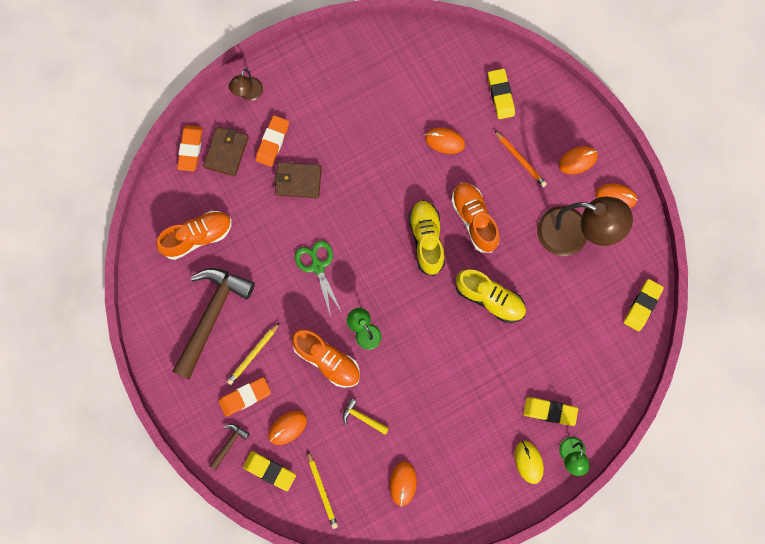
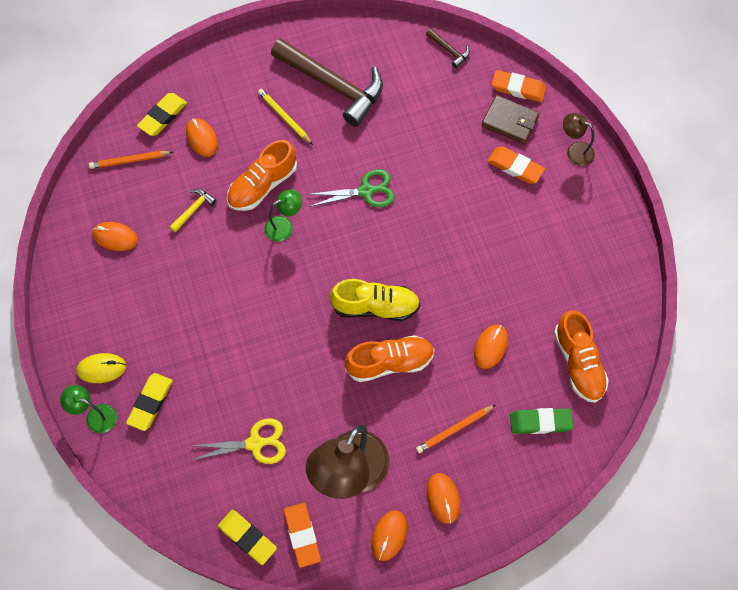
camera: 100 degrees right, 10 degrees down
(197, 237) = (420, 83): orange shoe -> orange shoe (578, 363)
(229, 444) = (199, 85): brown hammer -> brown hammer (449, 50)
(245, 397) = (242, 104): orange eraser -> orange eraser (302, 535)
(298, 181) = (466, 186): brown wallet -> none
(322, 491) = (129, 160): yellow pencil -> orange pencil
(489, 298) = (293, 362): yellow shoe -> none
(500, 95) = (540, 422): yellow eraser -> green eraser
(565, 316) = (255, 443): none -> yellow scissors

